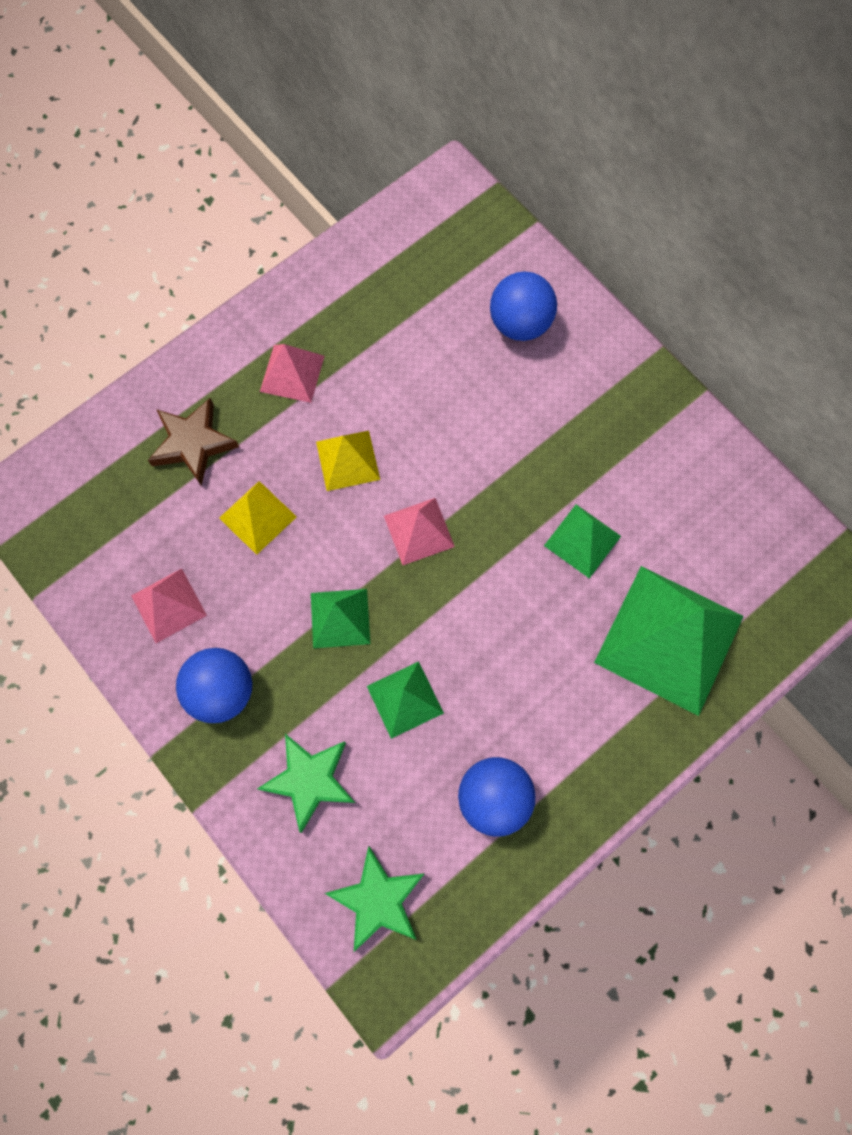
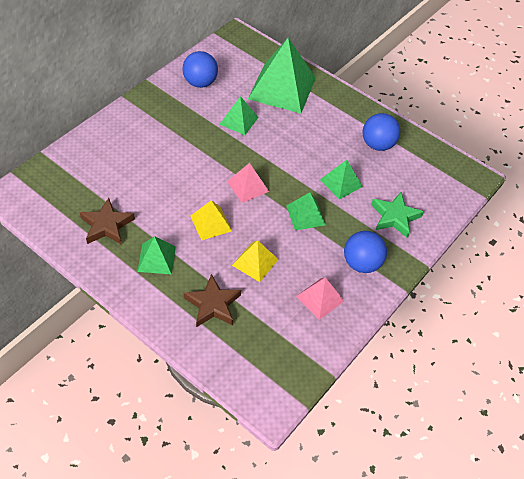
camera: 105 degrees left, 20 degrees down
(292, 373) = (156, 259): pink pyramid -> green pyramid
(368, 309) = (107, 225): none -> brown star
(378, 899) = (440, 183): green star -> none
(520, 323) = (112, 153): blue ball -> blue ball (200, 83)

